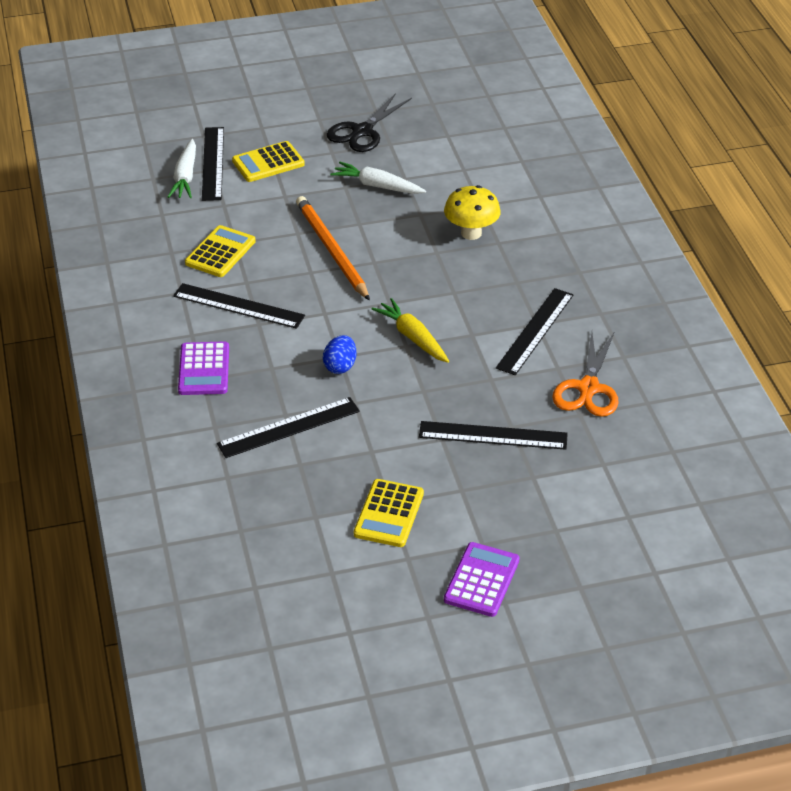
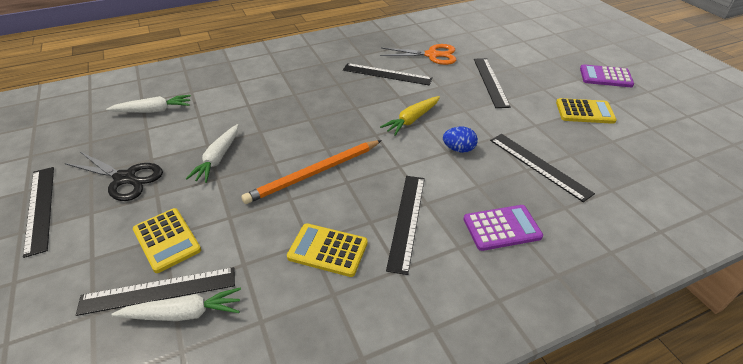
camera: 100 degrees left, 0 degrees up
(334, 92) = (40, 208): none -> black ruler
(471, 233) = (284, 106): yellow mushroom -> none
(483, 137) = (153, 110): none -> white carrot

